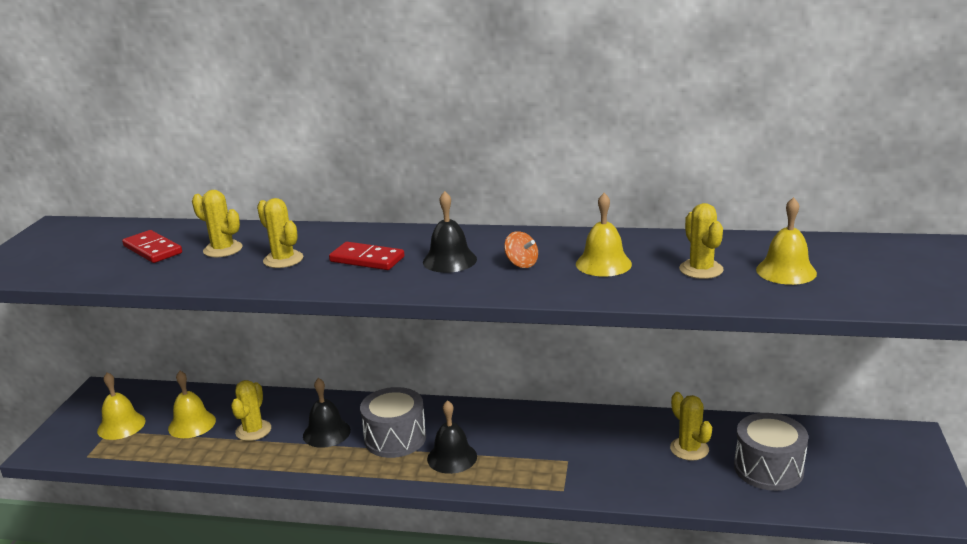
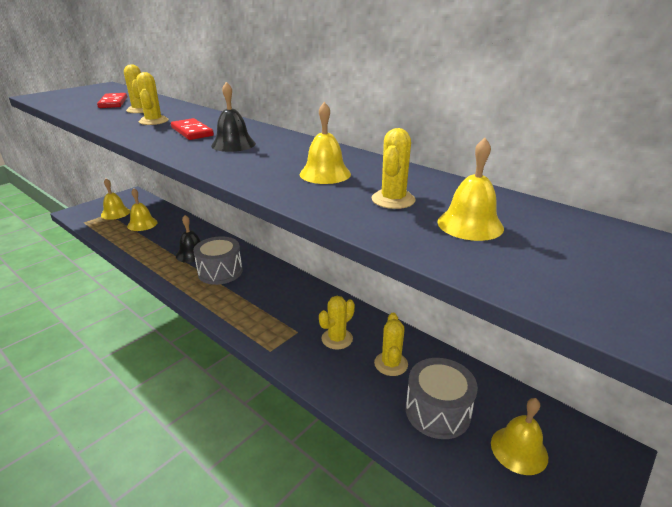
camera: 30 degrees right, 5 degrees up
(253, 430) = (162, 238): yellow cactus -> yellow cactus (337, 339)
(452, 457) = (234, 297): black bell -> none
(521, 264) = (271, 158): orange spinning top -> none
(853, 466) = (519, 449): none -> yellow bell

